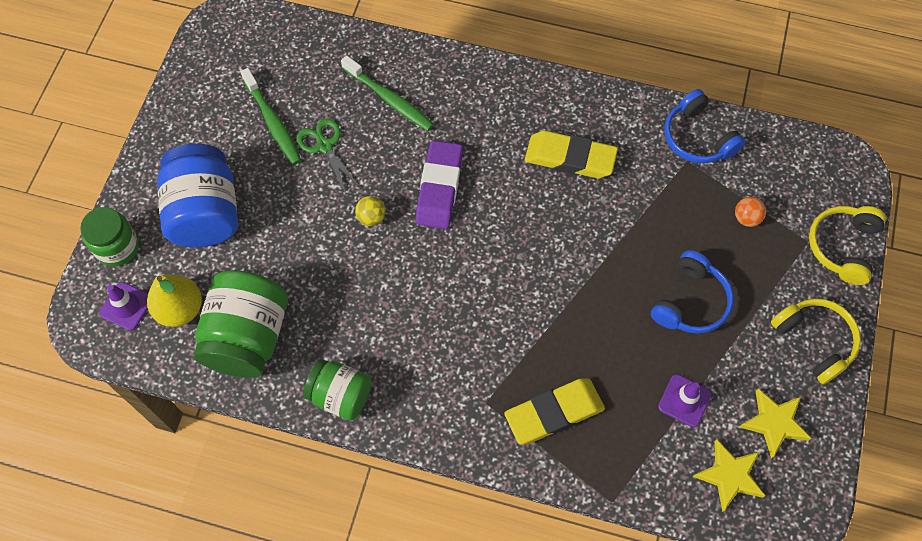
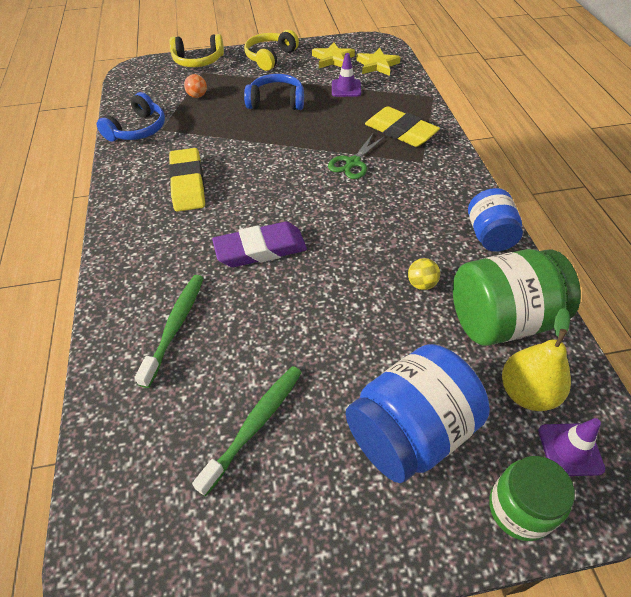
camera: 115 degrees left, 15 degrees down
(324, 146) = (261, 357): green scissors -> green scissors (353, 163)
(340, 395) = (489, 235): green jar -> blue jar
(371, 217) = (320, 283): yellow ball -> yellow ball (421, 284)

